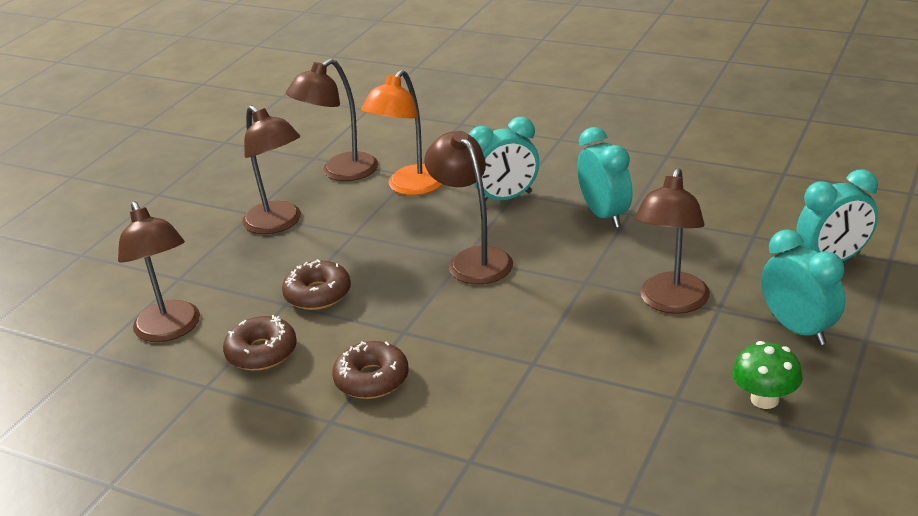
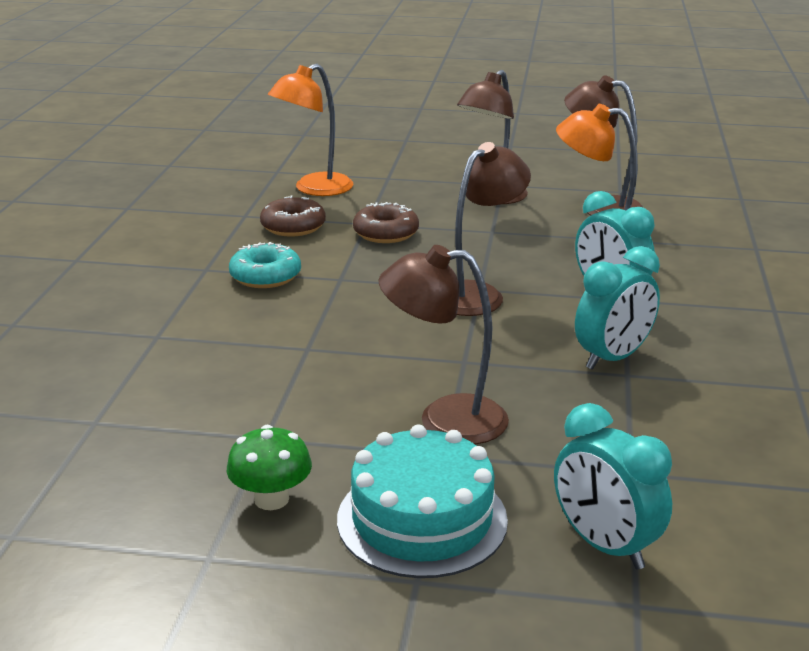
camera: 70 degrees right, 5 degrees down
(171, 330) = (314, 189): brown lamp -> orange lamp
(372, 379) = (265, 276): brown donut -> turquoise donut
(798, 329) = (422, 519): turquoise clock -> turquoise cake

